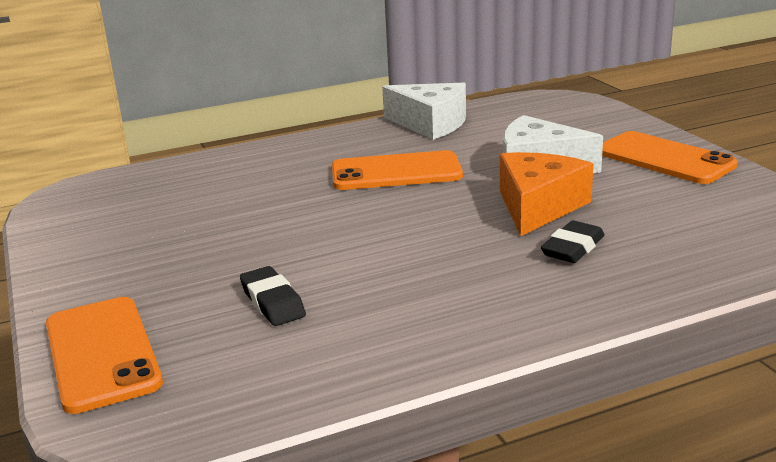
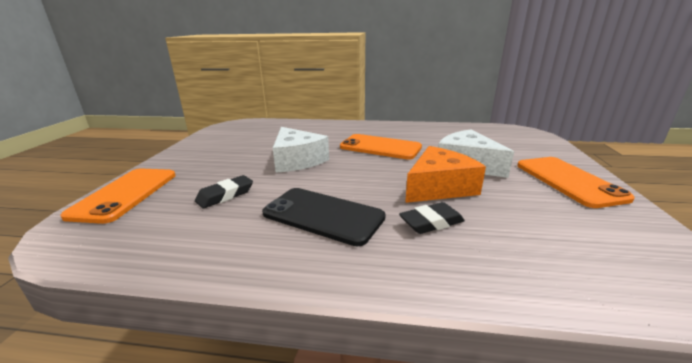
camera: 30 degrees right, 0 degrees up
(272, 302) = (225, 195): black eraser -> black eraser turned 45 degrees clockwise
(430, 124) = (429, 129): white cheese -> white cheese (297, 160)
(444, 281) = (323, 215): none -> black phone

